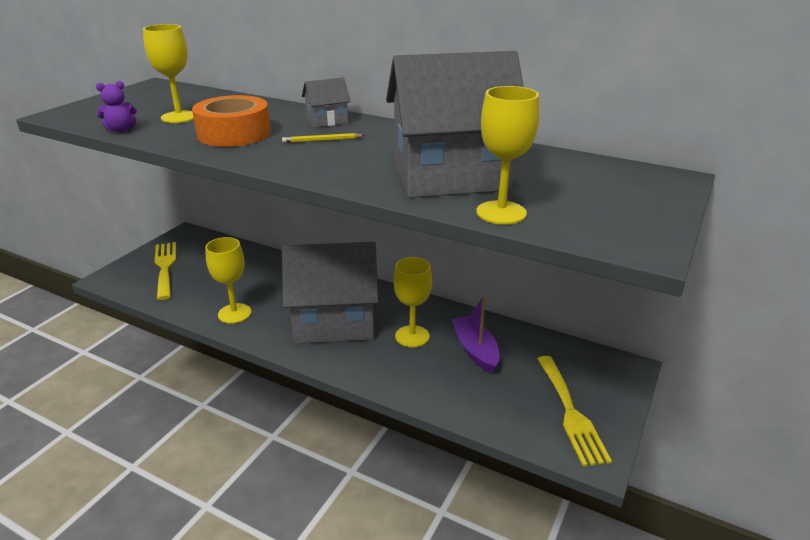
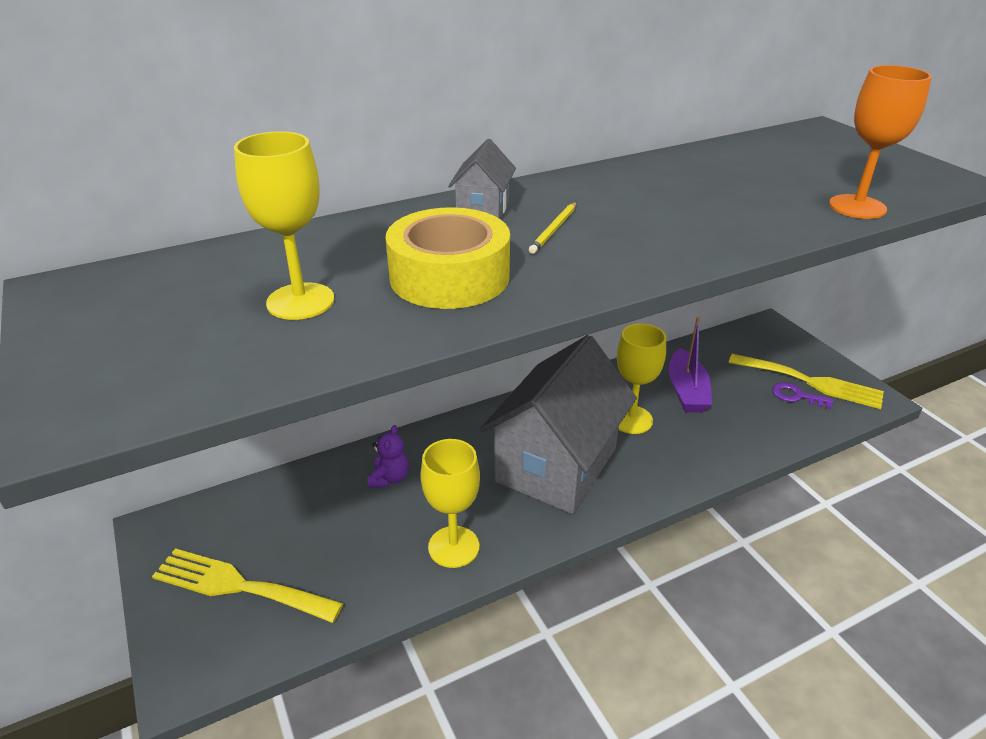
camera: 55 degrees left, 5 degrees up
(121, 130) = (289, 366): purple teddy bear -> purple teddy bear (389, 478)
(234, 134) = (449, 277): orange tape -> yellow tape
(451, 177) = (747, 200): grey house -> none
(475, 350) = (686, 391): purple boat -> purple boat turned 105 degrees counterclockwise
(501, 213) = (857, 207): yellow goblet -> orange goblet
(538, 409) = (796, 396): none -> purple key

